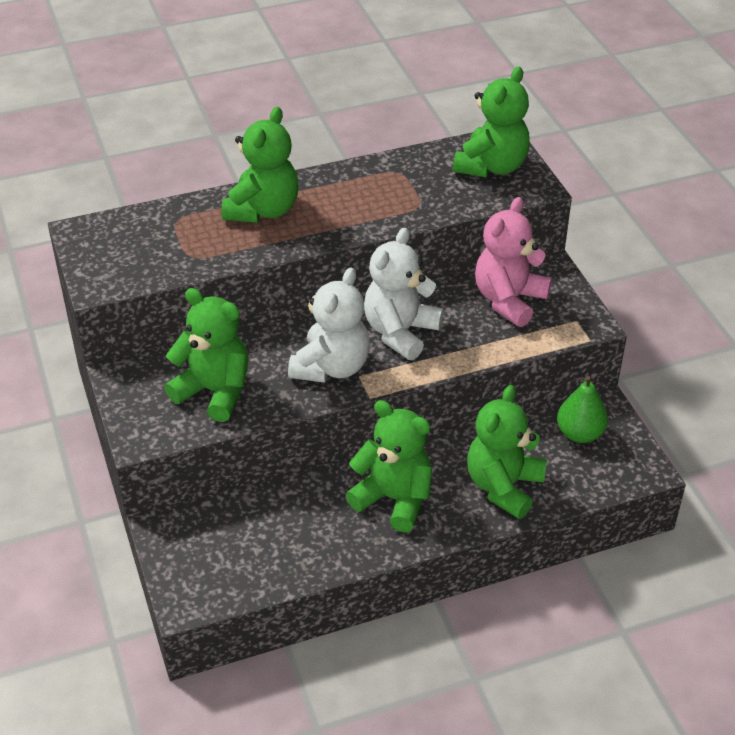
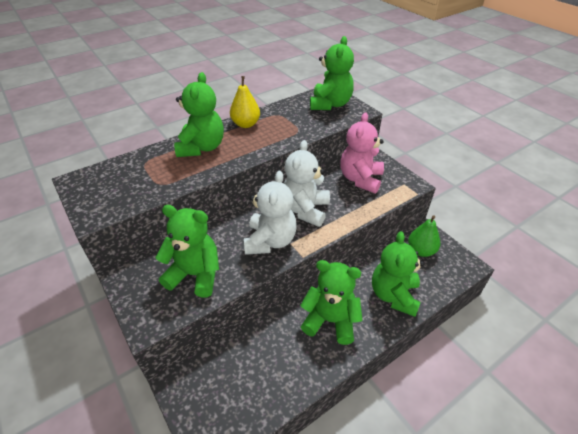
camera: 15 degrees left, 0 degrees up
(341, 181) = (246, 124): none -> yellow pear

